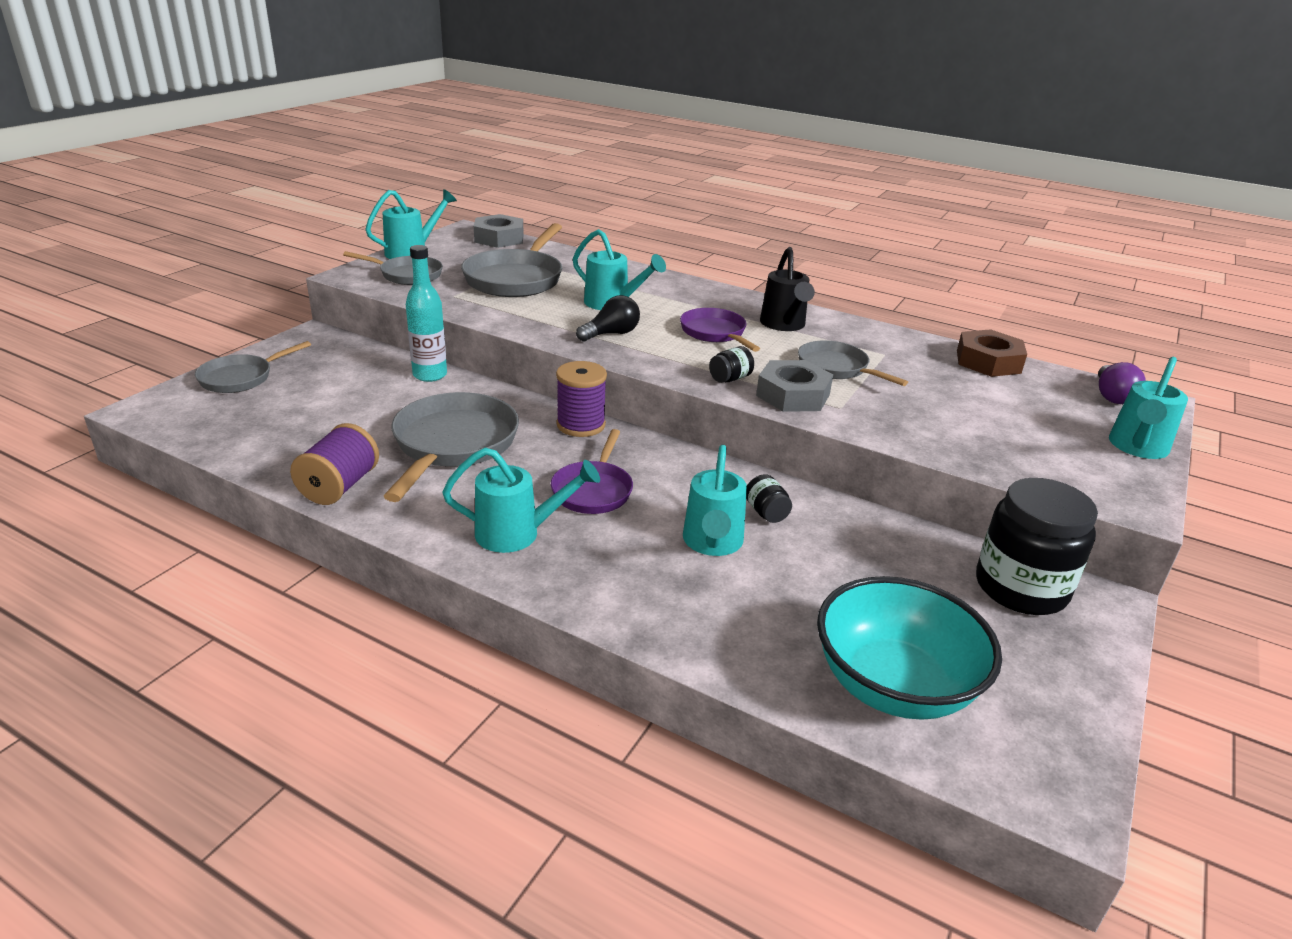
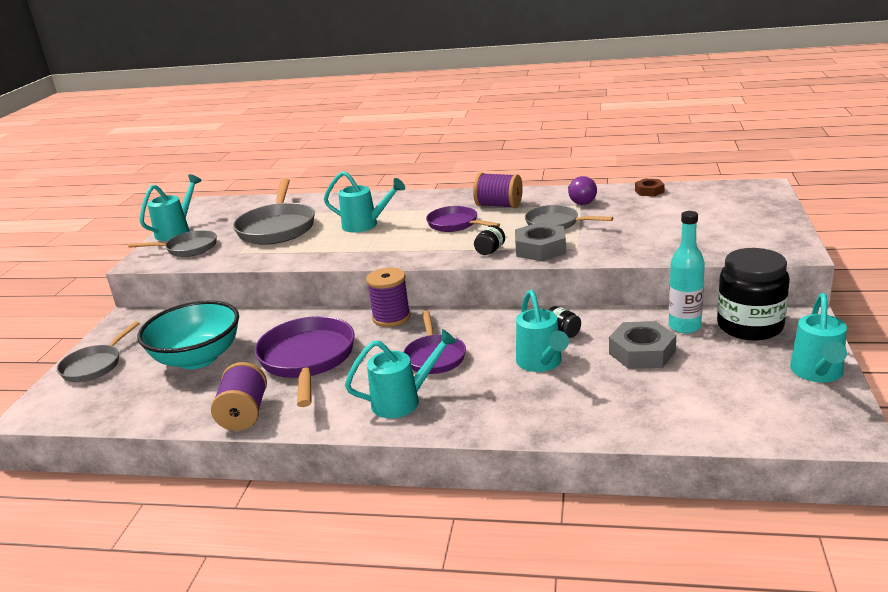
camera: 15 degrees left, 5 degrees down
(430, 375) = (249, 318): turquoise bottle -> turquoise bottle (684, 326)
(453, 445) = (307, 360): grey pan -> purple pan
(499, 238) = (237, 202): grey nut -> grey nut (642, 352)
(611, 334) = (382, 246): black light bulb -> none
(784, 325) = (499, 205): black watering can -> purple spool
(893, 685) = (714, 407): turquoise bowl -> turquoise bowl (198, 358)
(988, 361) = (649, 191): brown nut -> brown nut, size x0.58
(1112, 396) = (738, 191): purple light bulb -> purple light bulb (580, 201)
(1137, 448) = (774, 218): turquoise watering can -> turquoise watering can (817, 373)

